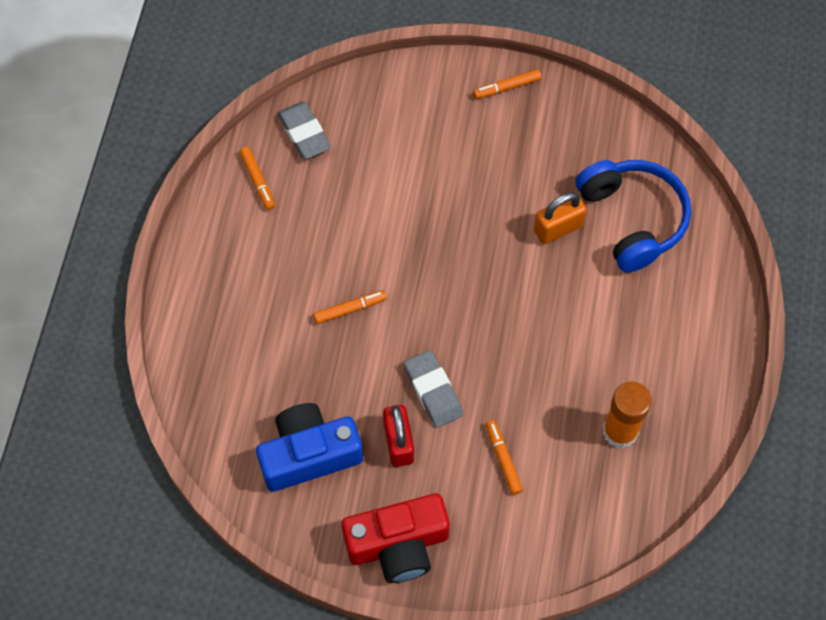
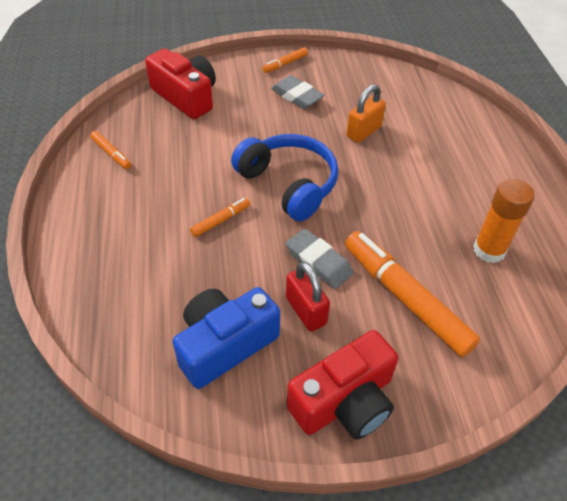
camera: 20 degrees left, 15 degrees down
(304, 133) = (141, 117): grey eraser -> grey eraser (297, 96)
(365, 113) = (186, 97): none -> red camera
(503, 459) = (405, 298): orange marker -> orange marker, size x2.21
(632, 219) = (414, 115): blue headphones -> blue headphones (289, 184)

